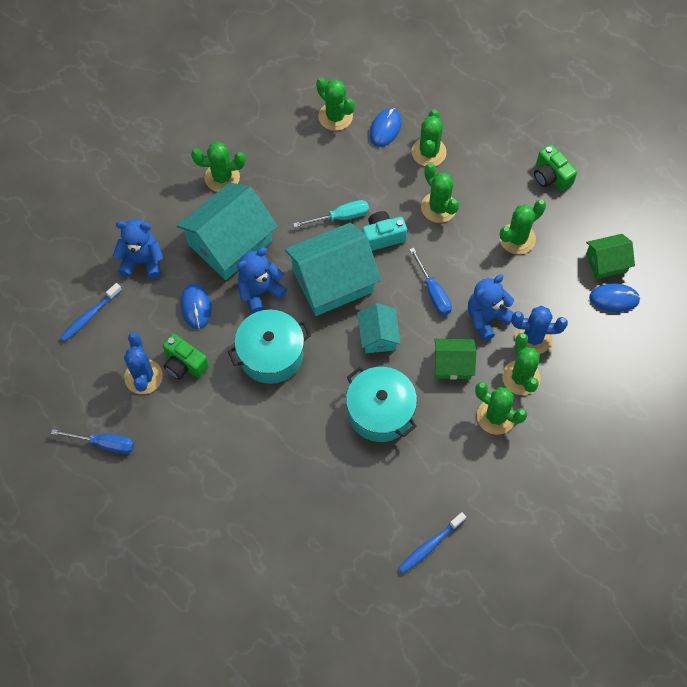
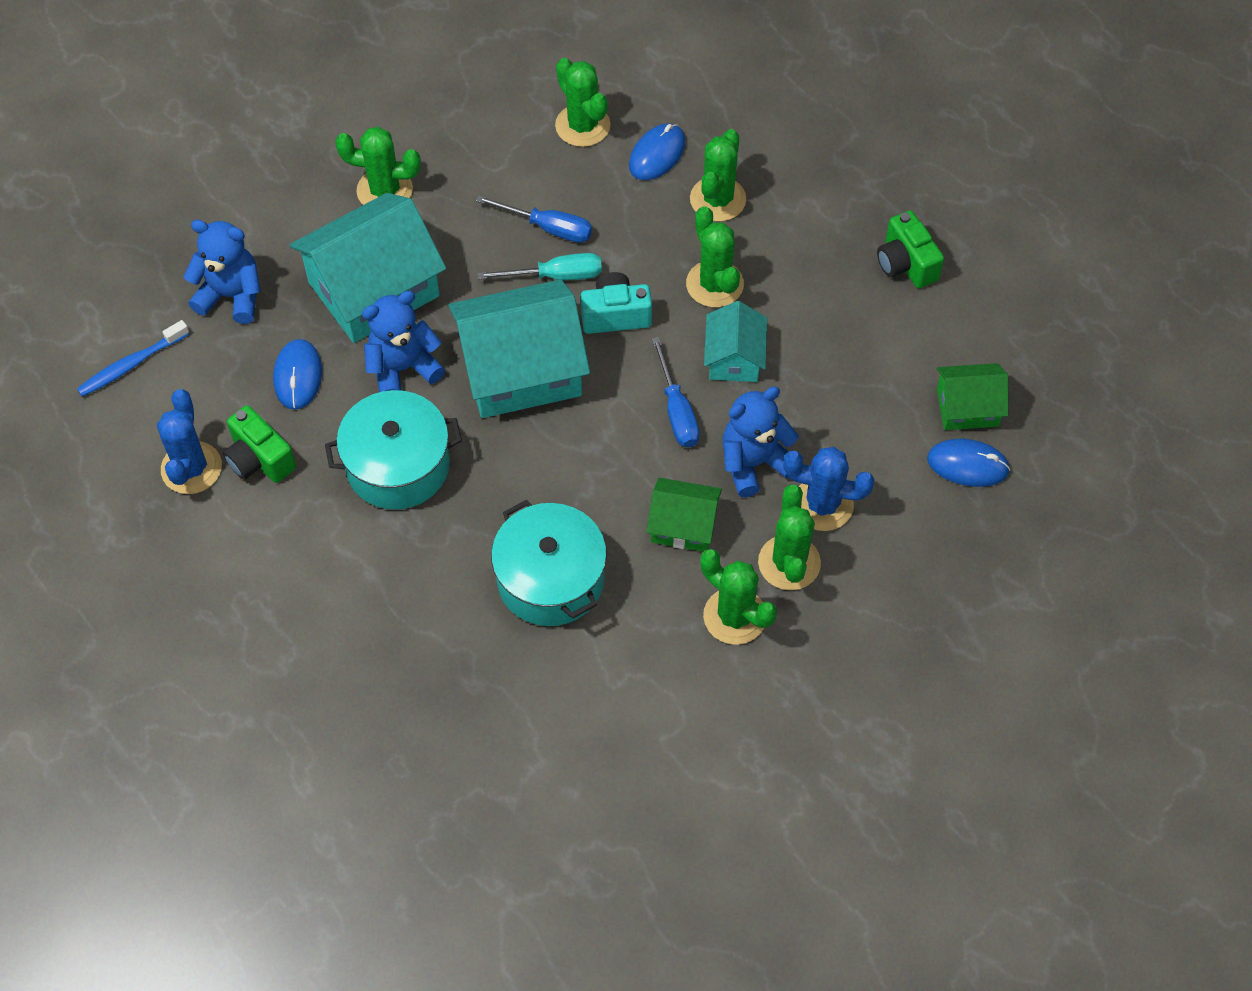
camera: 10 degrees right, 5 degrees down
(104, 443) = (106, 558): blue screwdriver -> blue screwdriver (548, 228)
(378, 336) = (574, 463): turquoise house -> turquoise house (734, 358)
(430, 545) = (583, 799): blue toothbrush -> none
(517, 238) = (830, 350): green cactus -> none

